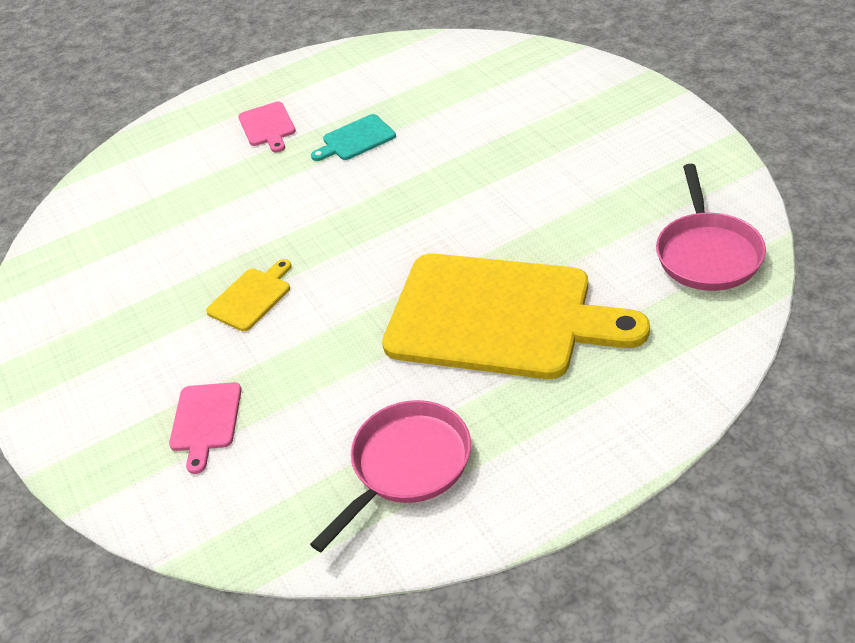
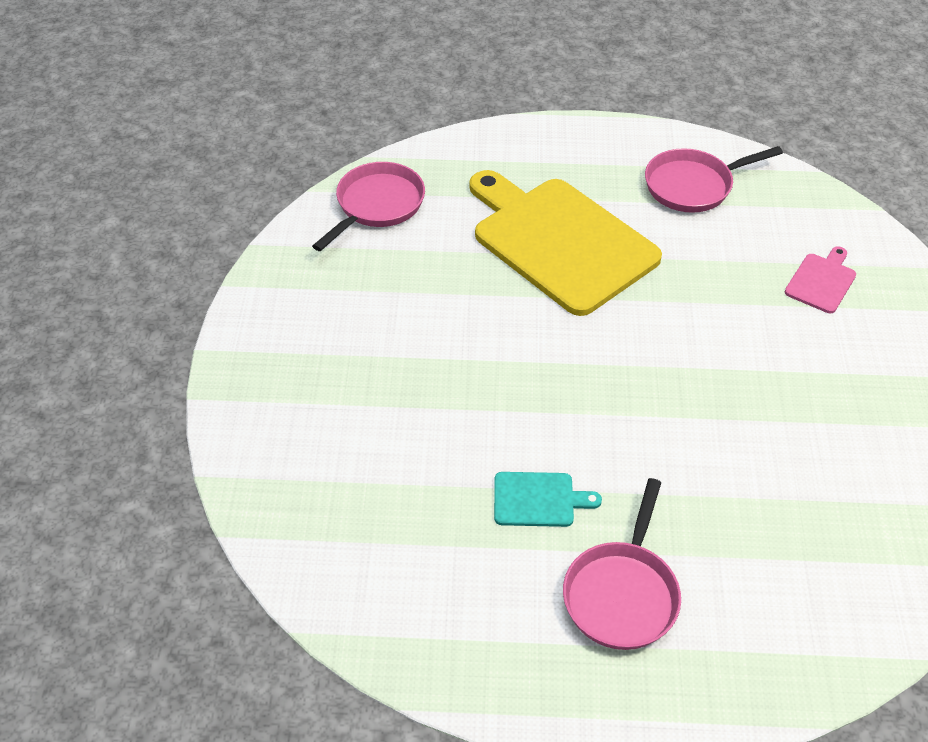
camera: 155 degrees left, 5 degrees up
(251, 297) = (743, 365): yellow cutting board -> none
(267, 126) = (622, 594): pink cutting board -> pink pan

